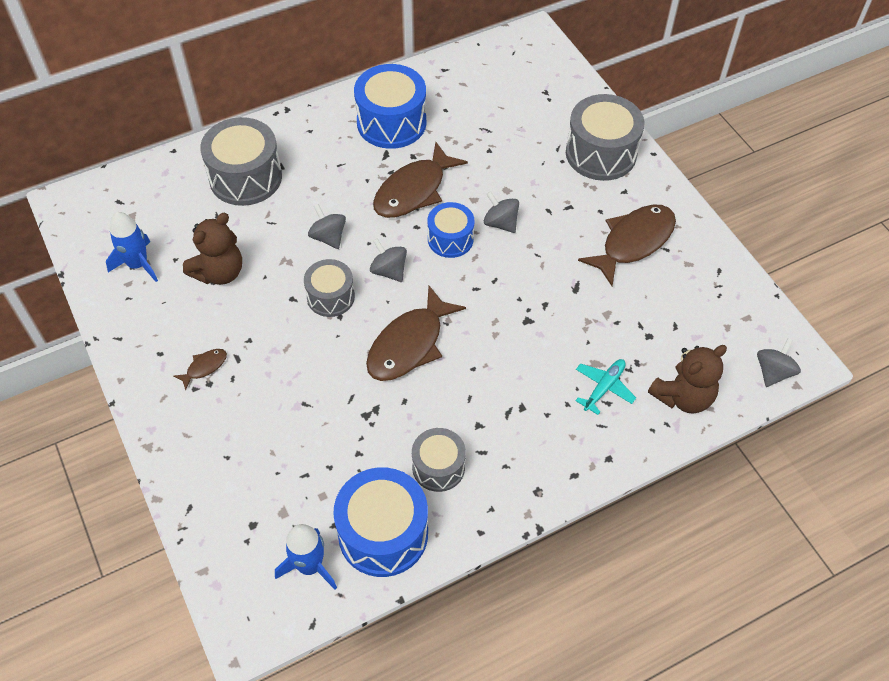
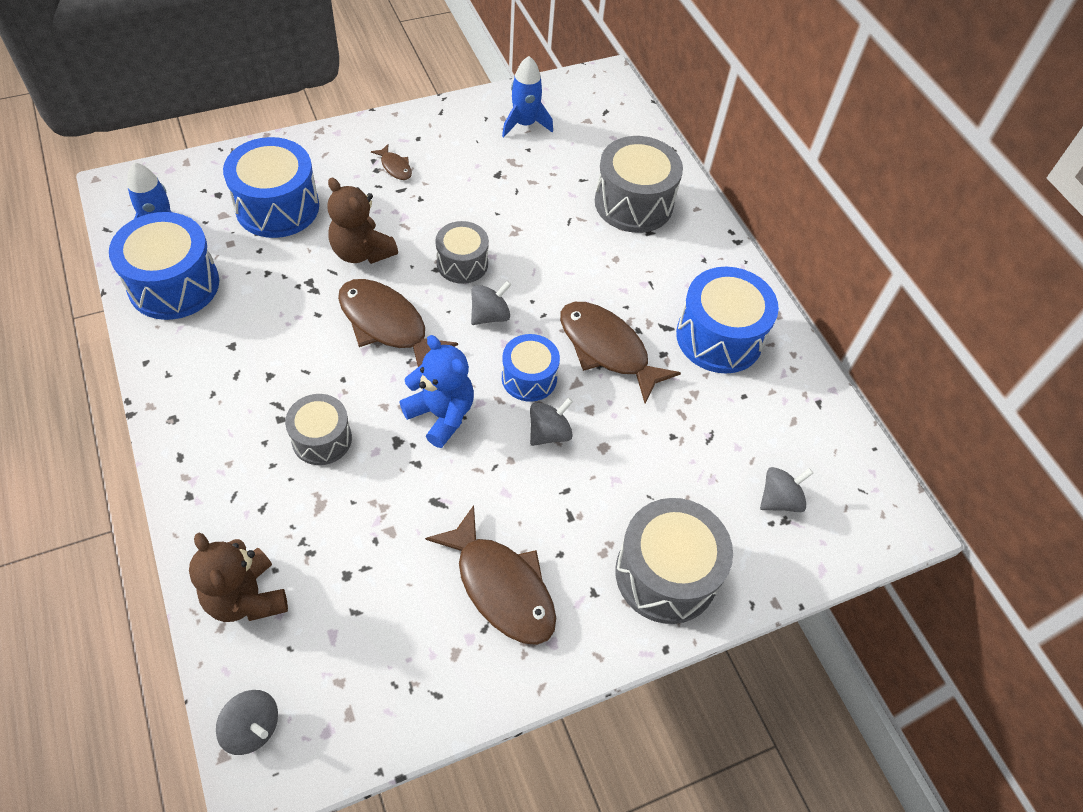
camera: 90 degrees right, 0 degrees up
(219, 272) = (507, 180): brown teddy bear -> brown teddy bear (362, 252)
(268, 463) = (277, 207): none -> blue drum
(328, 237) = (544, 266): grey spinning top -> grey spinning top (779, 499)
(438, 467) = (230, 335): grey drum -> grey drum (322, 439)
(496, 294) = (441, 415): none -> blue teddy bear
(604, 388) = (283, 508): turquoise plane -> none

